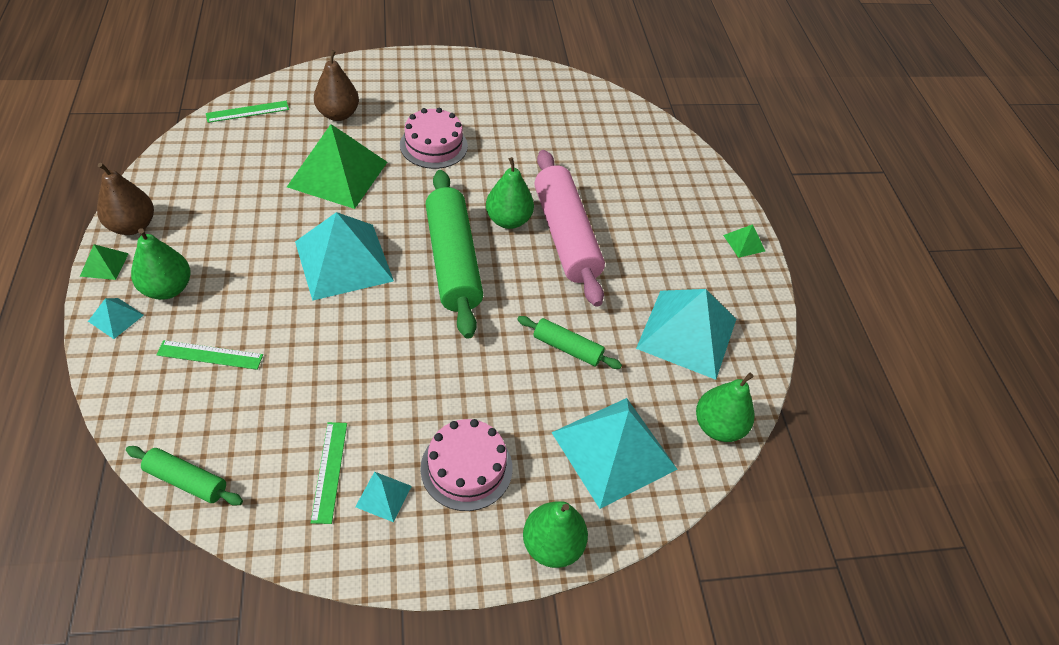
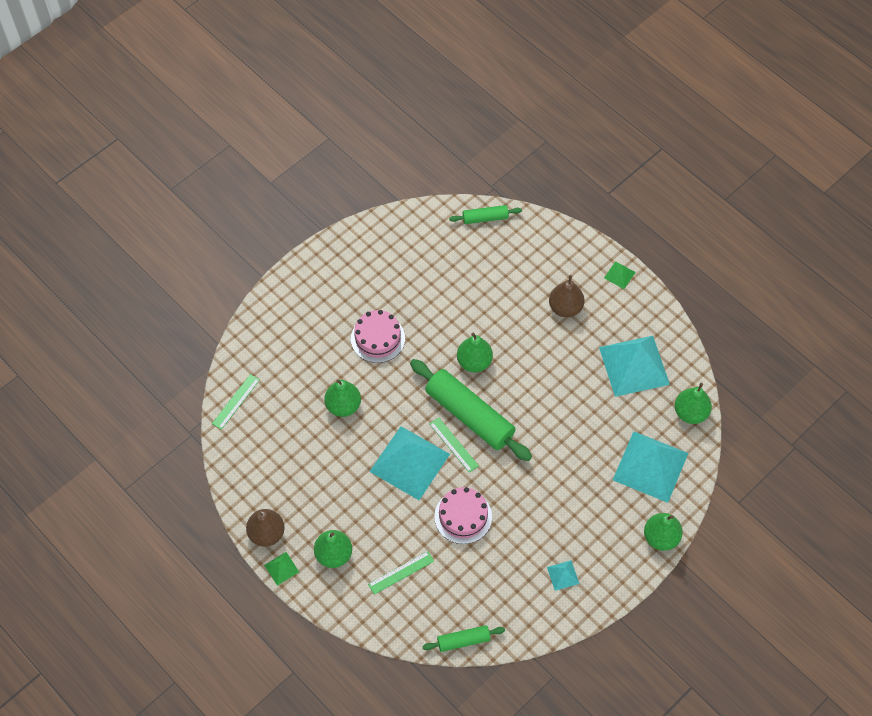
camera: 30 degrees left, 10 degrees up
(116, 318) = (327, 592): turquoise pyramid -> none
(329, 471) = (525, 583): green ruler -> green ruler (454, 444)
(338, 114) = (294, 359): brown pear -> brown pear (565, 308)
(338, 174) = (343, 406): green pyramid -> green pear
(466, 468) = (588, 530): pink cake -> pink cake (463, 516)
(565, 236) = (516, 348): pink rolling pin -> none
(567, 348) = (579, 424): green rolling pin -> green rolling pin (485, 218)

